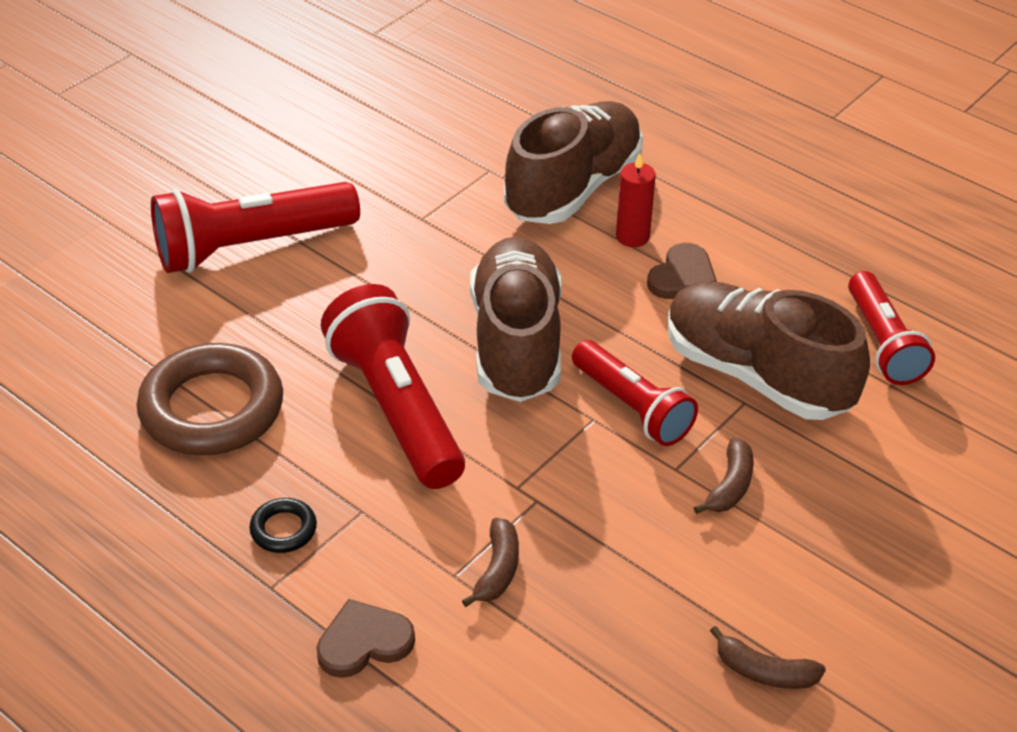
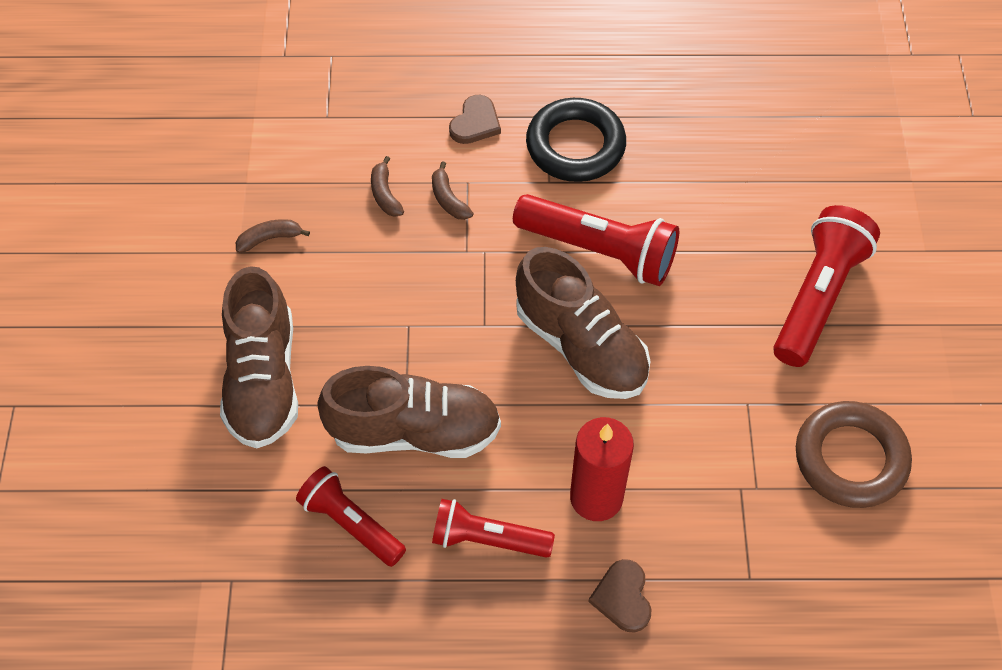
camera: 140 degrees right, 15 degrees up
(212, 408) = (694, 180): brown ring -> brown ring (850, 459)
(283, 529) = (575, 146): black ring -> black ring, size x2.32
(573, 188) = (682, 516): brown shoe -> brown shoe (263, 380)
(632, 237) = (596, 497): red candle -> red candle, size x1.75
(632, 407) = (469, 350): red flashlight -> red flashlight (488, 539)
(682, 276) = (530, 484): brown heart -> brown heart (623, 597)
(730, 486) = (368, 335): brown banana -> brown banana (385, 194)

